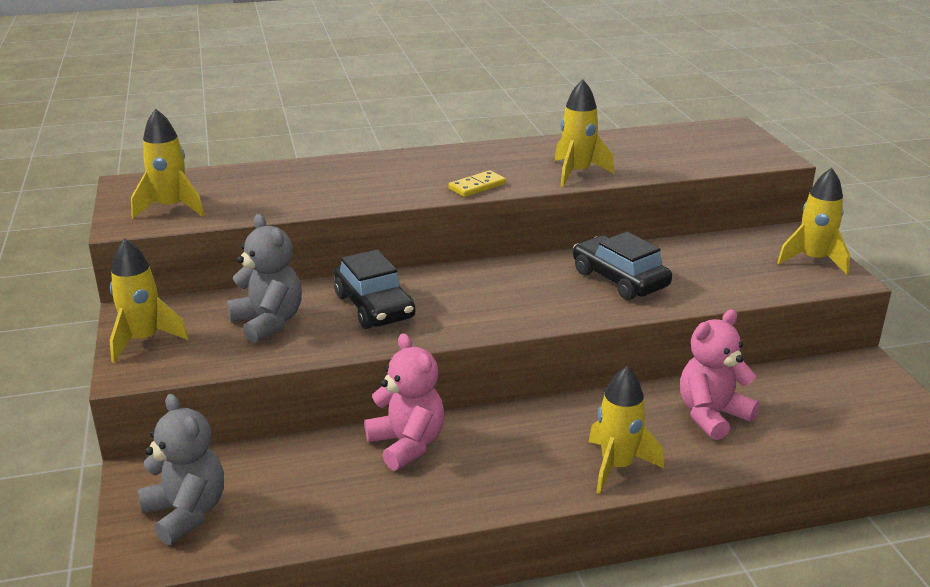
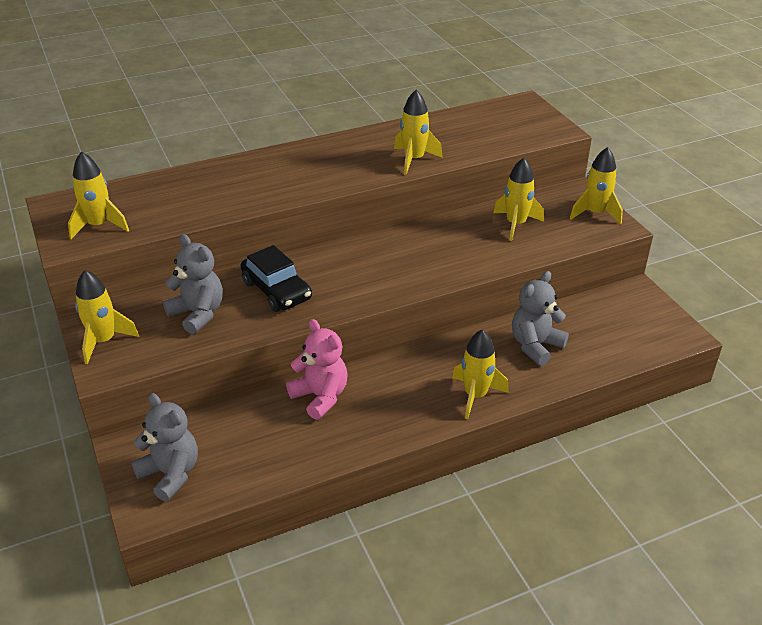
camera: 10 degrees left, 10 degrees up
(477, 186) = (339, 180): yellow domino -> none
(619, 279) = (457, 245): black car -> none
(703, 263) = (515, 224): none -> yellow rocket
(712, 415) = (535, 345): pink teddy bear -> grey teddy bear

